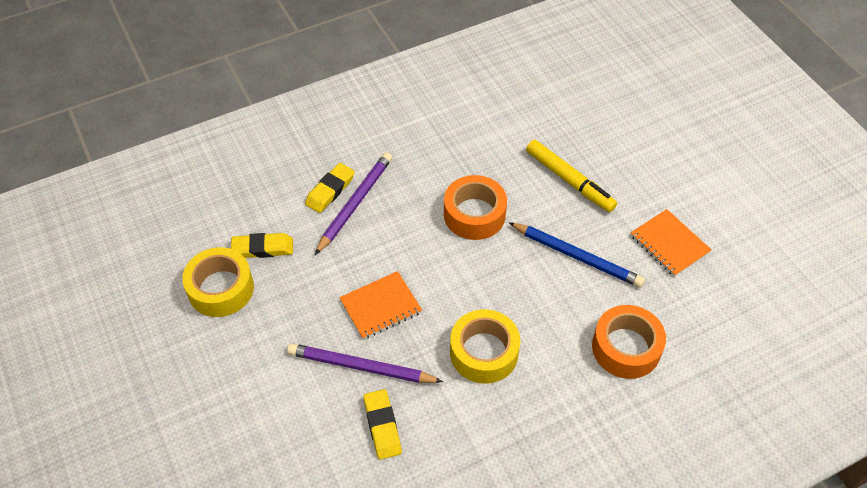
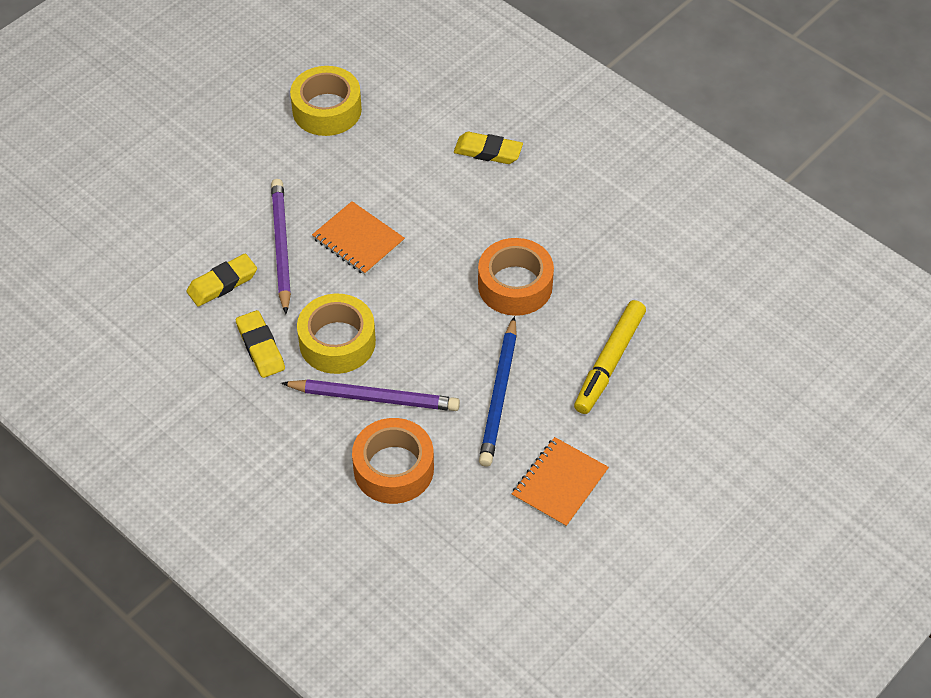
camera: 70 degrees right, 0 degrees up
(262, 248) = (388, 124): yellow eraser -> yellow eraser (260, 347)
(355, 203) = (481, 178): purple pencil -> purple pencil (374, 398)

